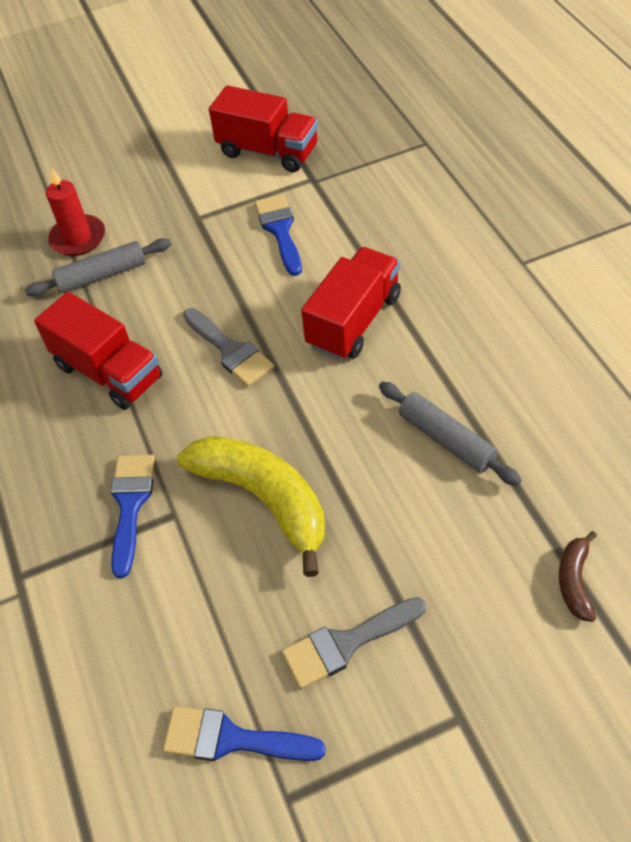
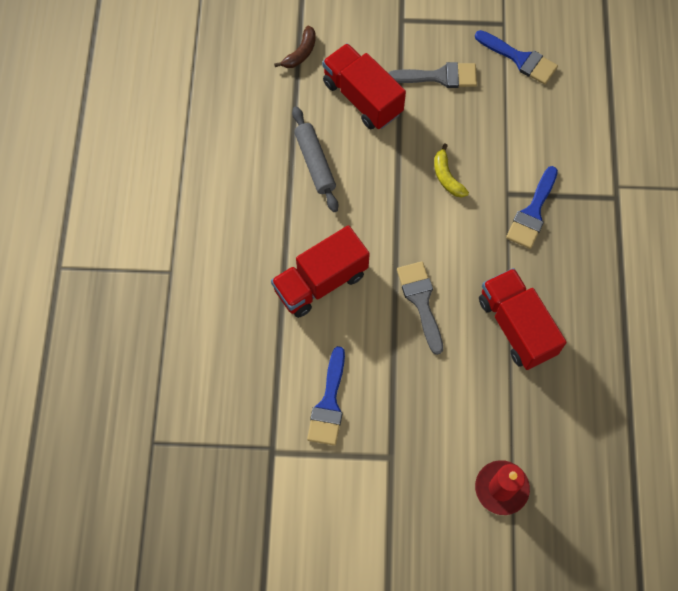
camera: 160 degrees left, 15 degrees up
(102, 275) = (493, 431): grey rolling pin -> none
(264, 499) = (447, 177): yellow banana -> yellow banana, size x0.46
(268, 151) = (291, 512): red truck -> red truck (362, 98)

